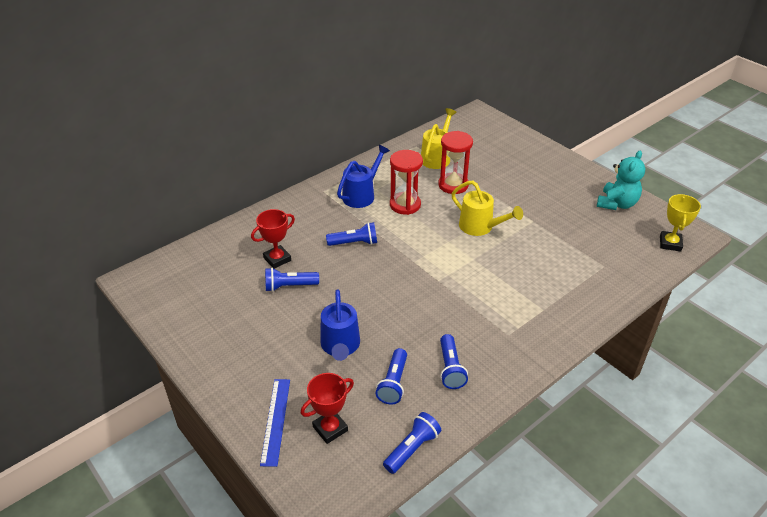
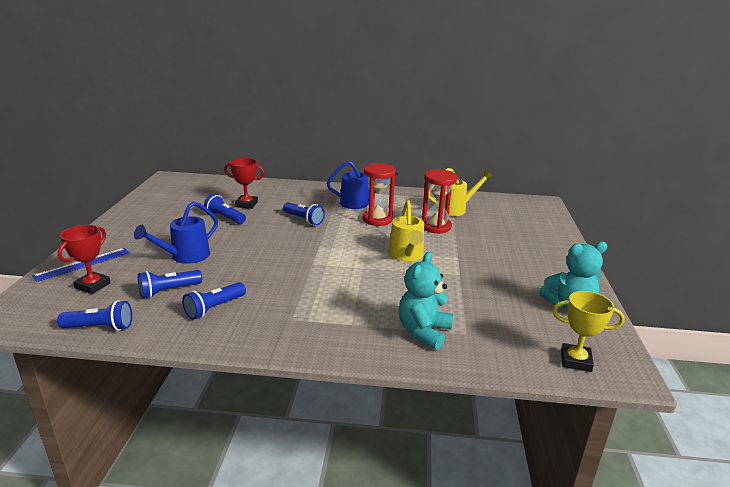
camera: 45 degrees right, 15 degrees down
(330, 428) = (92, 286): red trophy -> red trophy turned 75 degrees counterclockwise
(585, 283) = (423, 332): none -> turquoise teddy bear
(670, 243) = (575, 361): yellow trophy -> yellow trophy turned 45 degrees clockwise

